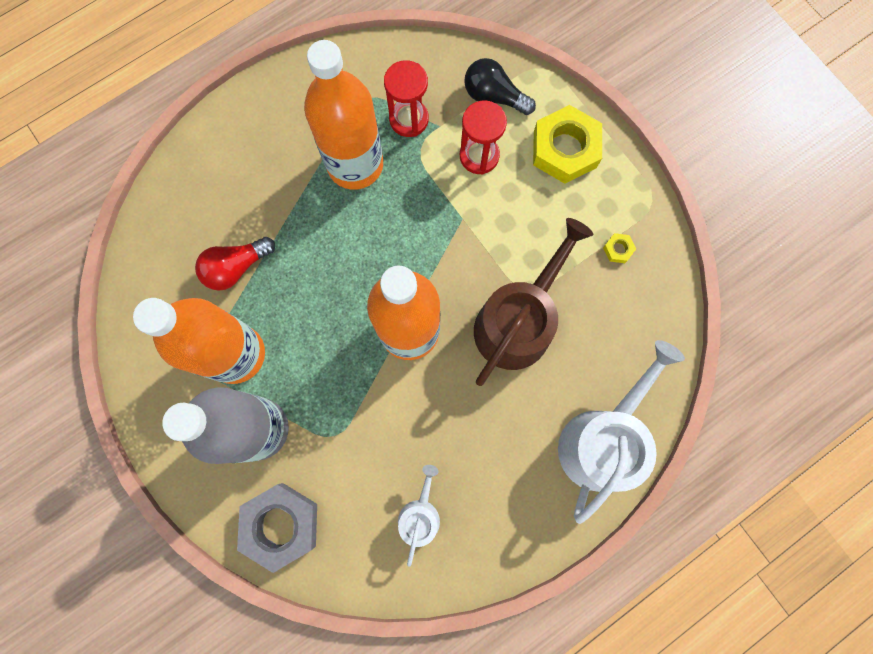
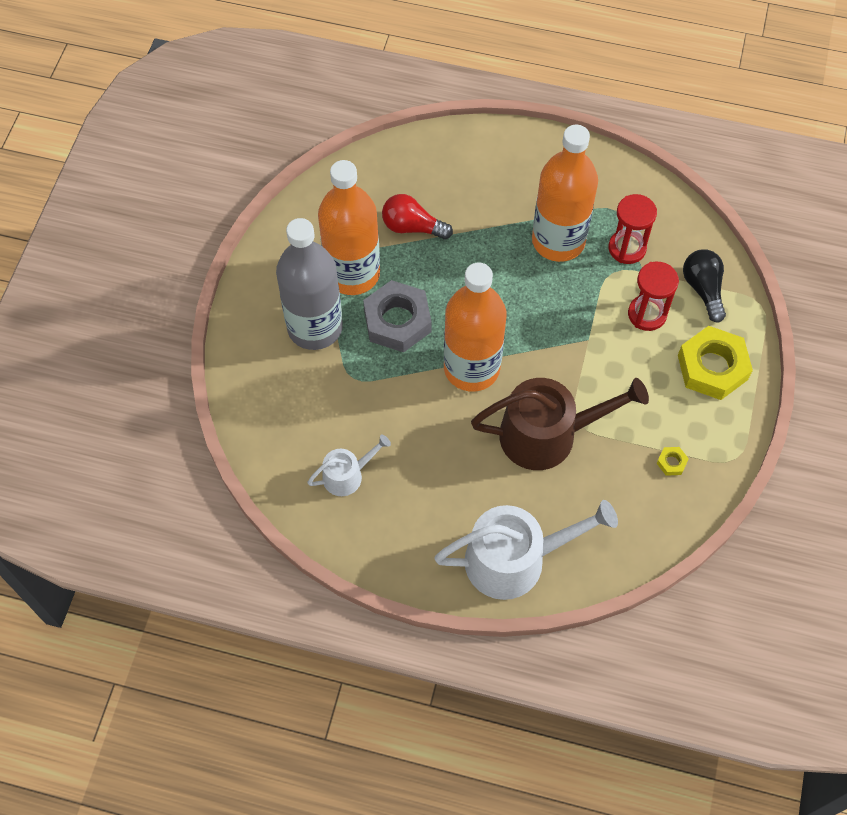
camera: 50 degrees right, 15 degrees down
(281, 525) = (262, 392): grey nut -> grey nut (397, 321)

